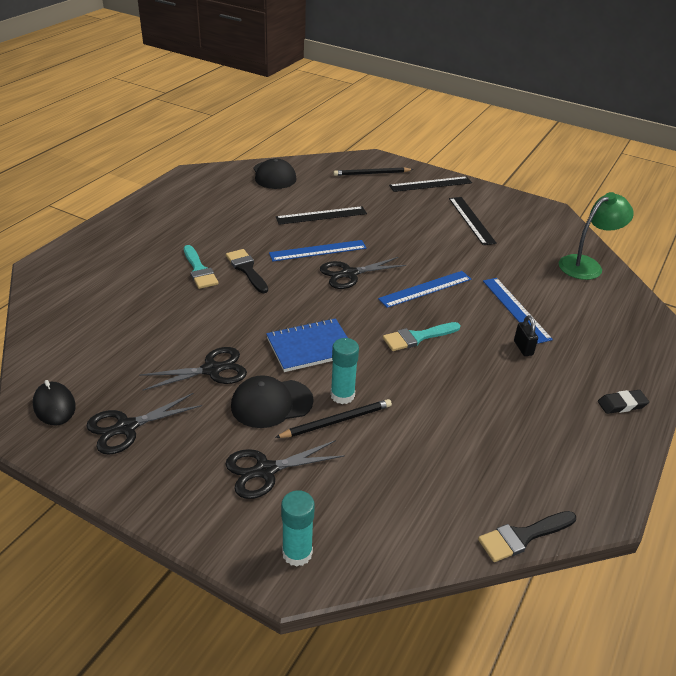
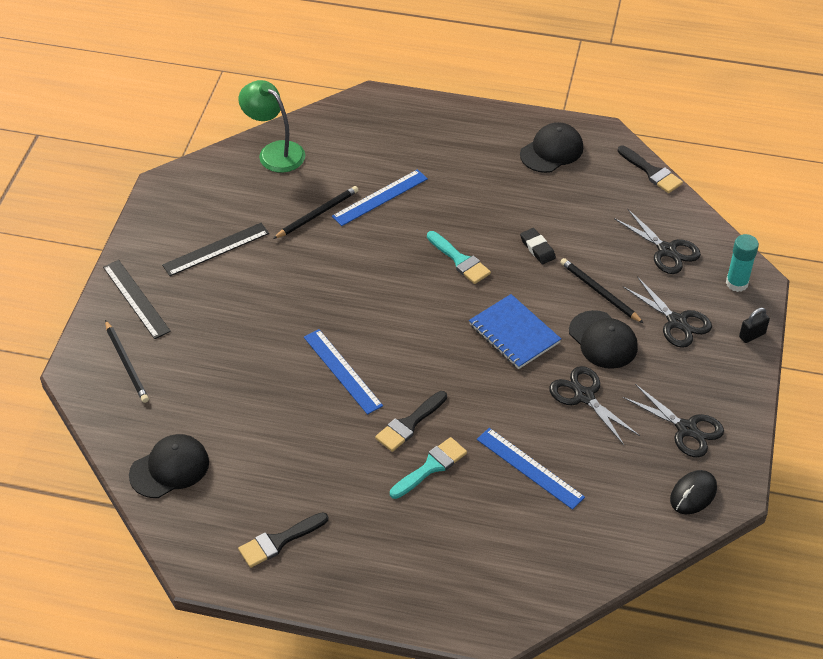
camera: 105 degrees left, 10 degrees up
(187, 201) = (279, 541): none -> black brush
(321, 215) = (260, 388): black ruler -> none
(342, 395) = (567, 295): turquoise glue stick -> none
(349, 274) = (377, 333): black scissors -> black scissors (667, 250)
(425, 289) = (376, 267): blue ruler -> blue ruler (529, 468)
(501, 272) = (317, 214): none -> black pencil
(523, 348) = (439, 188): black padlock -> black padlock (752, 335)
(573, 449) = (551, 151): none -> black cap
(622, 404) = (484, 126): black eraser -> black eraser (537, 248)

